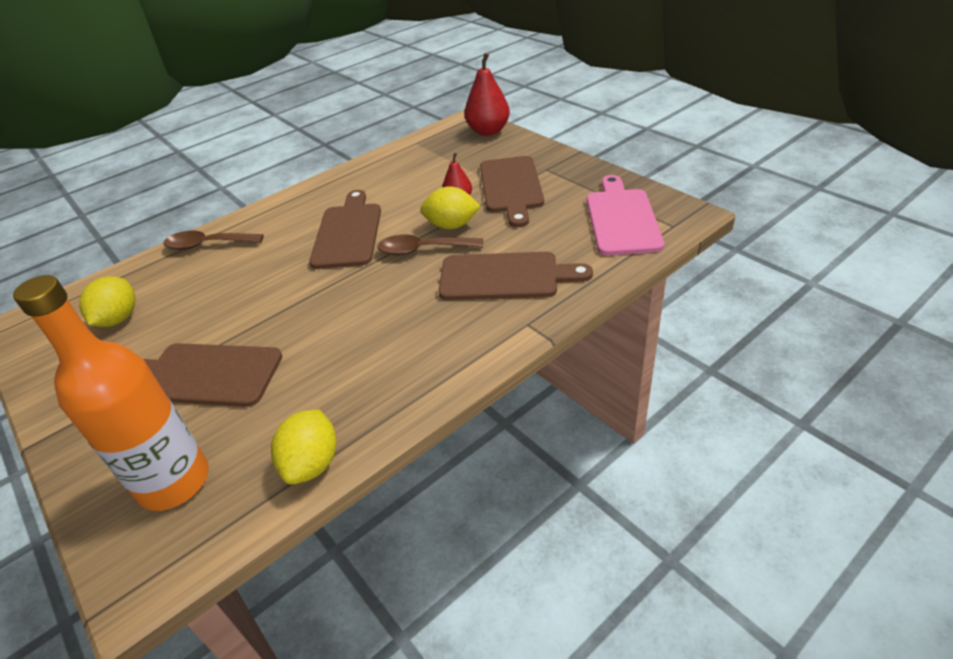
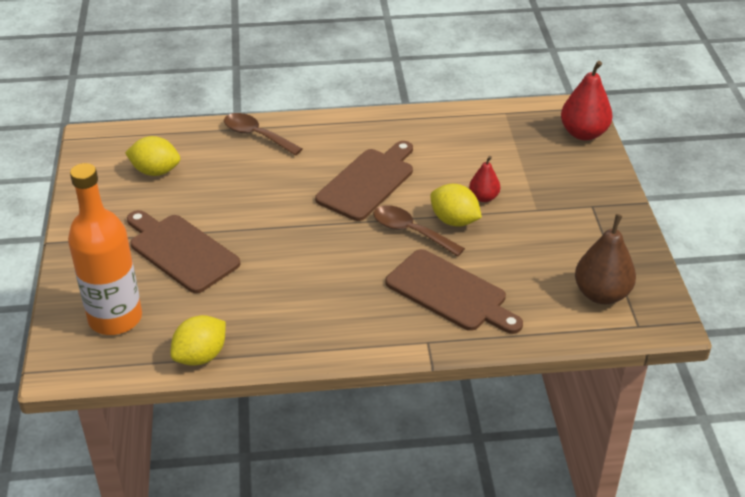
camera: 30 degrees right, 0 degrees up
(118, 319) = (155, 171): yellow lemon -> yellow lemon turned 60 degrees clockwise
(511, 187) = (541, 209): brown cutting board -> none
(622, 219) = (601, 294): pink cutting board -> brown pear

